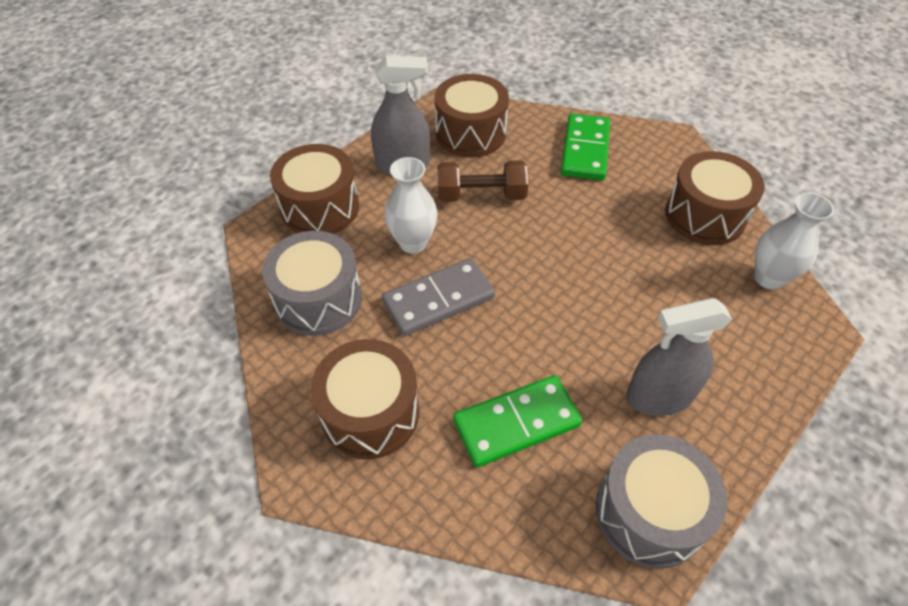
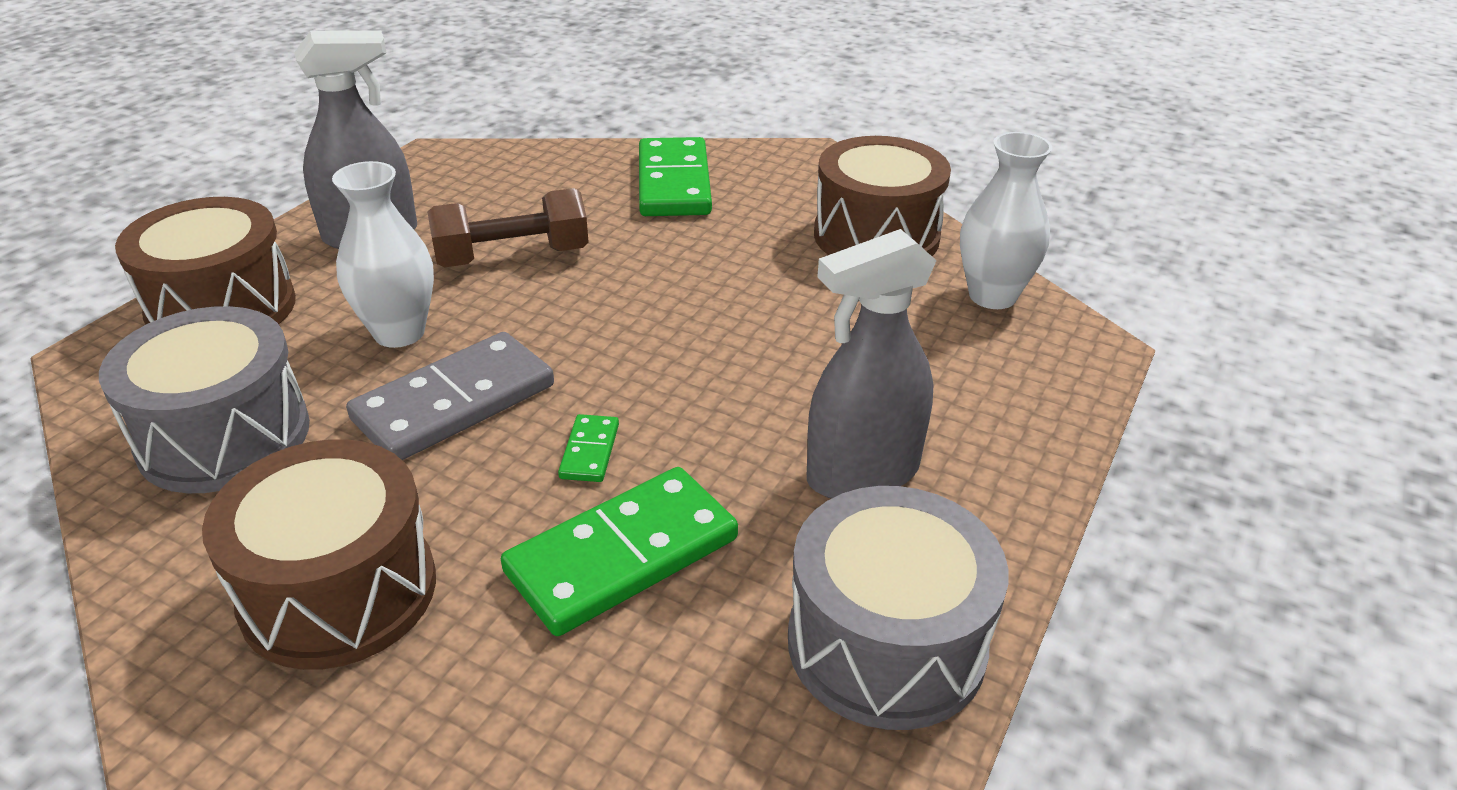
camera: 15 degrees left, 15 degrees down
(470, 133) = (483, 184): brown drum -> none
(508, 348) = (589, 451): none -> green domino

